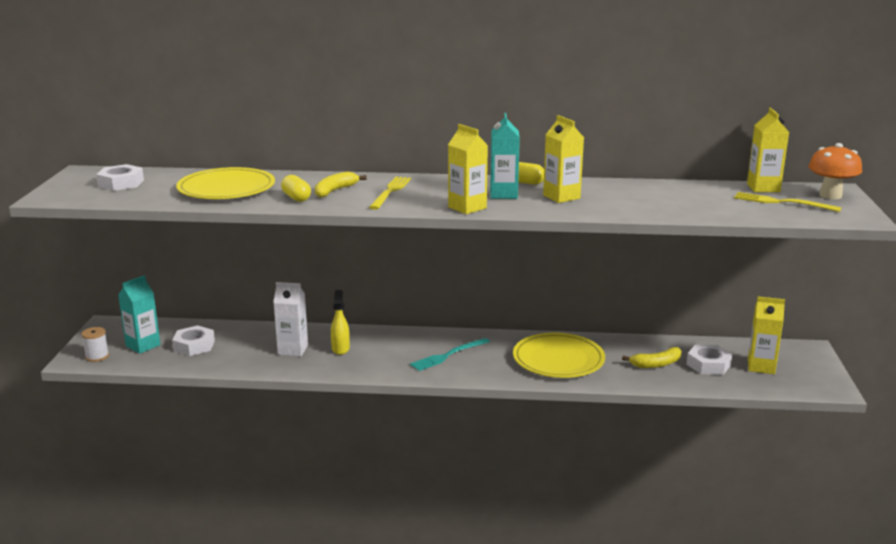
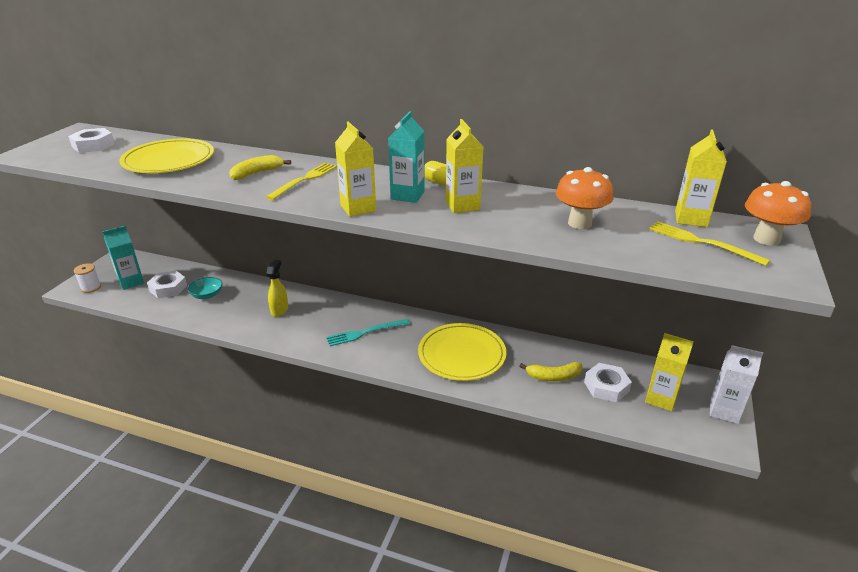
camera: 15 degrees right, 10 degrees up
(246, 346) = (207, 295): none -> turquoise bowl
(293, 350) = (240, 305): white carton -> white carton (724, 411)
(296, 198) = (215, 178): yellow capsule -> none
(674, 199) = (579, 223): none -> orange mushroom

